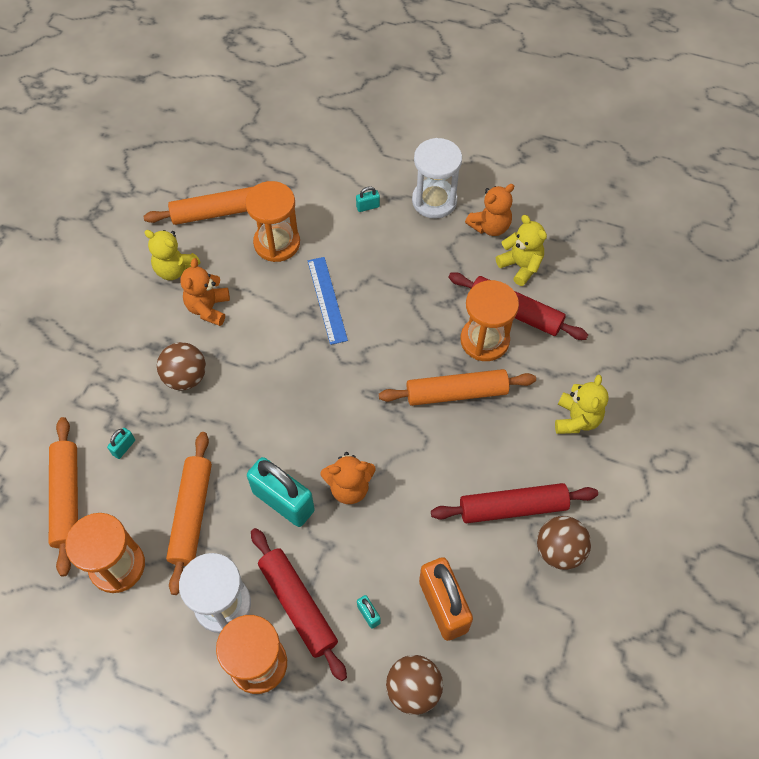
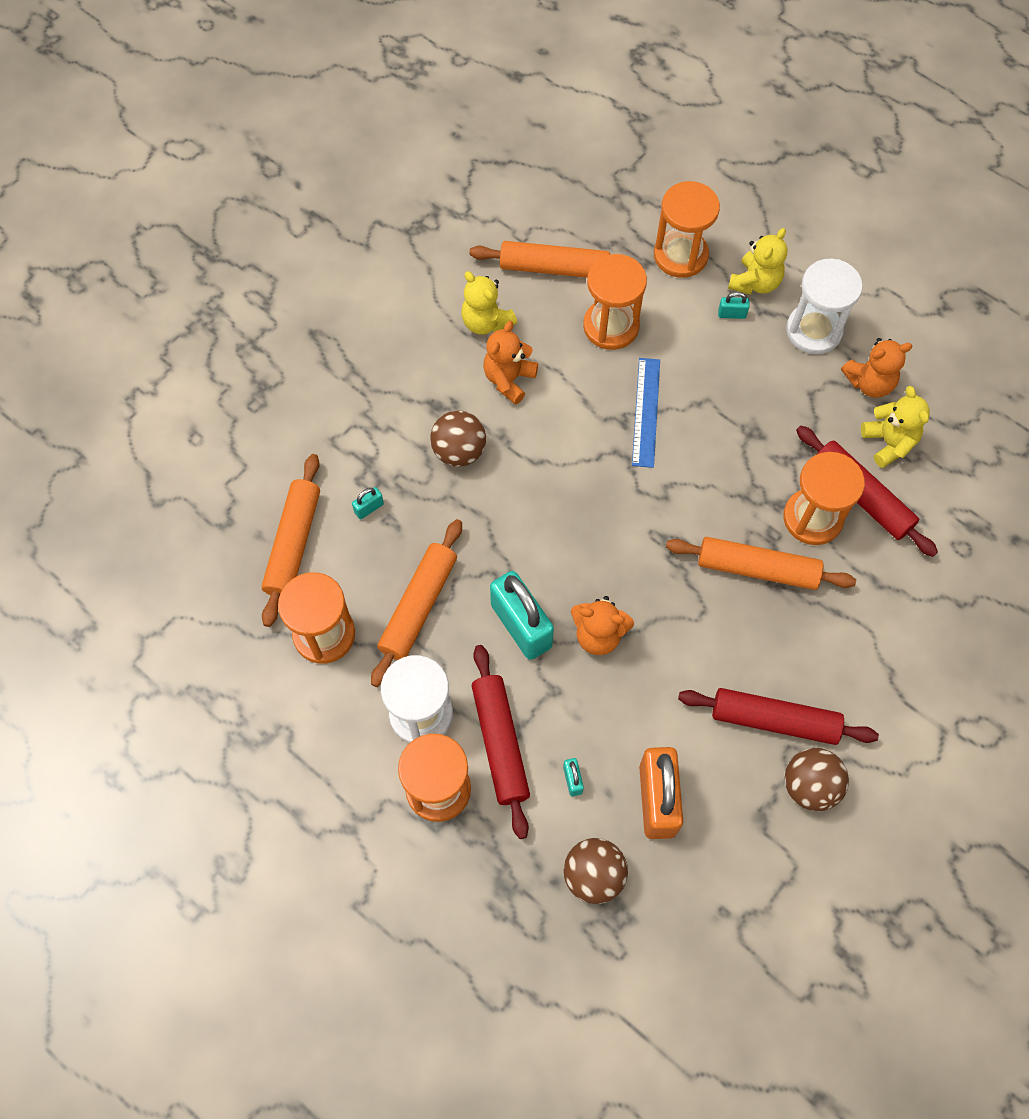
camera: 20 degrees right, 5 degrees up
(313, 175) = (680, 255): none -> orange hourglass
(576, 419) = (886, 645): yellow teddy bear -> yellow teddy bear (755, 282)

